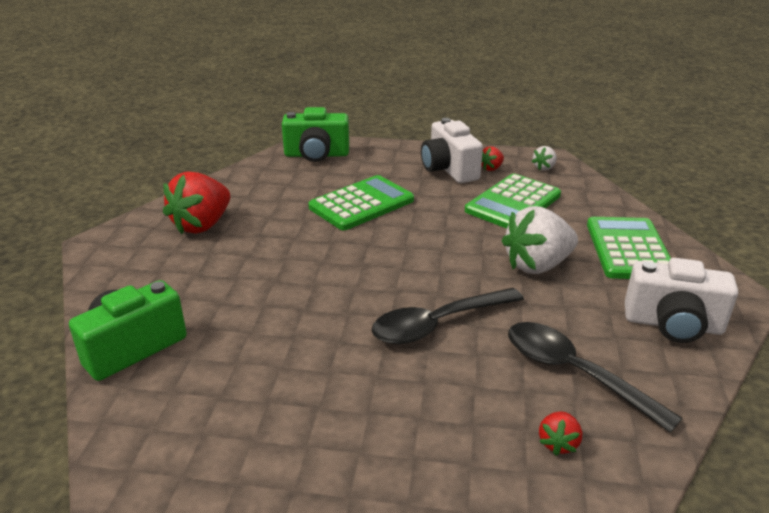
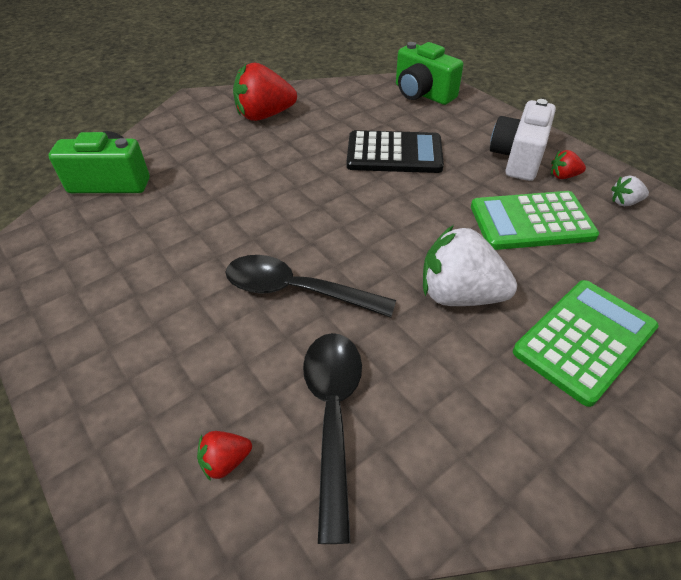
camera: 45 degrees right, 15 degrees up
(361, 204) = (394, 153): green calculator -> black calculator
(673, 324) = (504, 449): white camera -> none

